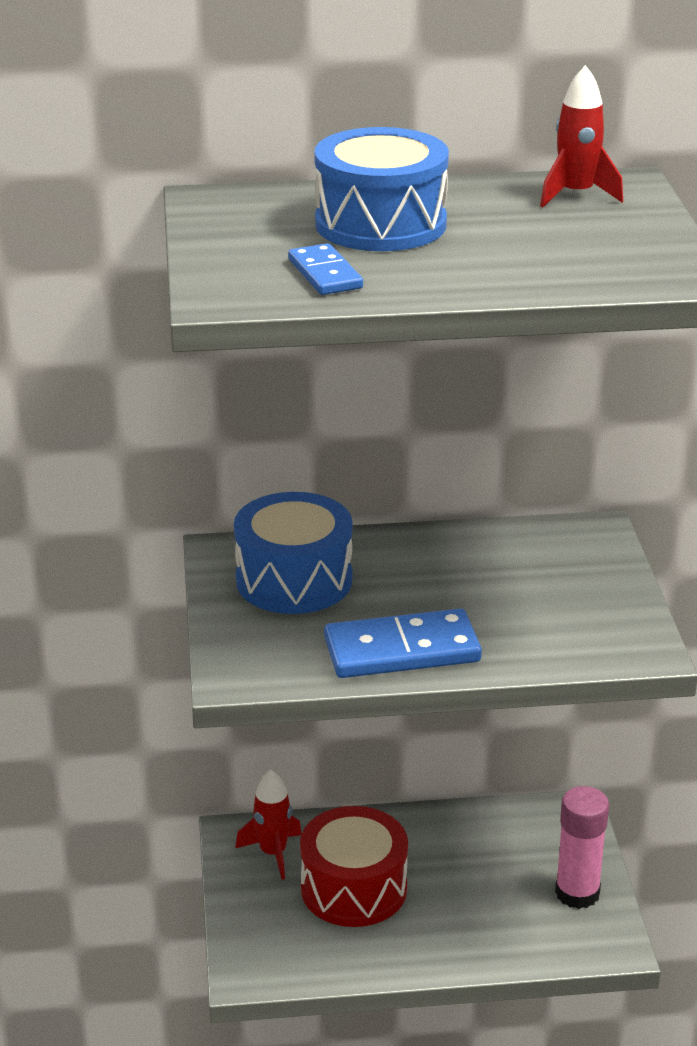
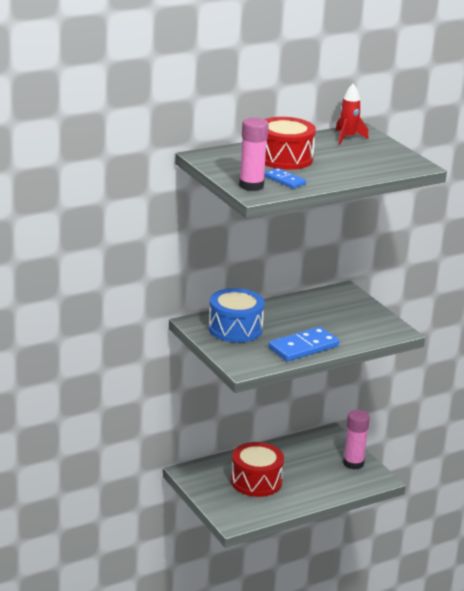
camera: 25 degrees left, 5 degrees down
(234, 277) = (251, 186): none -> pink glue stick
(273, 853) = (209, 475): red rocket -> none
(380, 224) = (284, 158): blue drum -> red drum

